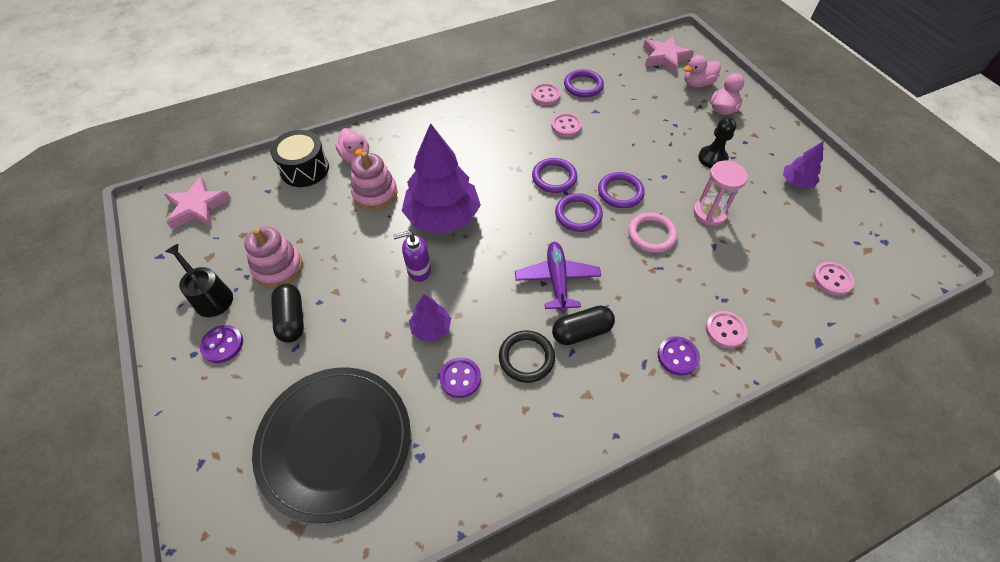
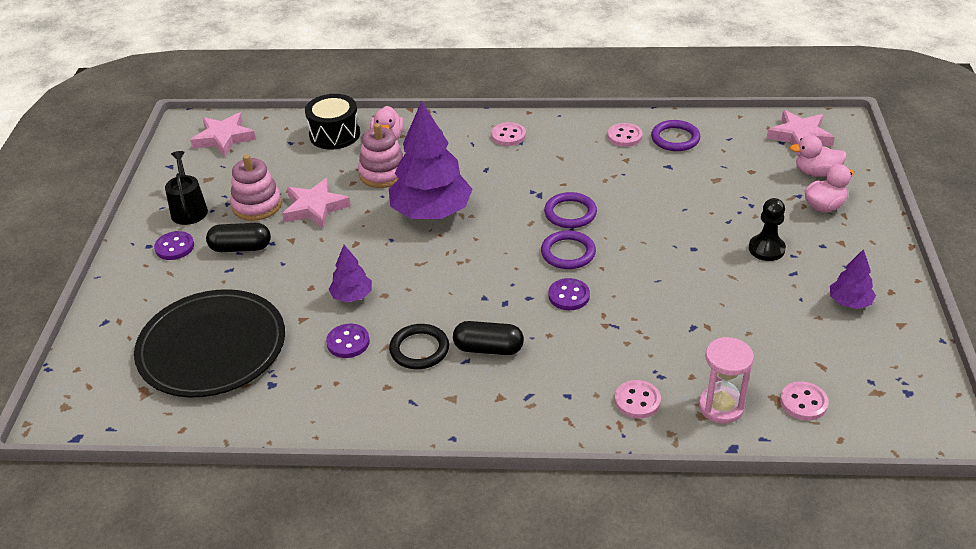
camera: 30 degrees right, 15 degrees down
(292, 319) = (241, 248): black capsule -> black capsule turned 75 degrees clockwise
(335, 249) = (315, 207): none -> pink star
(418, 270) = (375, 248): purple soap dispenser -> none
(557, 280) = (500, 300): purple plane -> none
(566, 126) = (623, 171): pink button -> pink button (508, 136)
(620, 192) = (630, 247): purple ring -> none
(651, 234) = (631, 295): pink ring -> none
(677, 356) = (567, 403): purple button -> purple button (569, 296)
(710, 213) = (715, 297): pink hourglass -> pink hourglass (721, 406)

